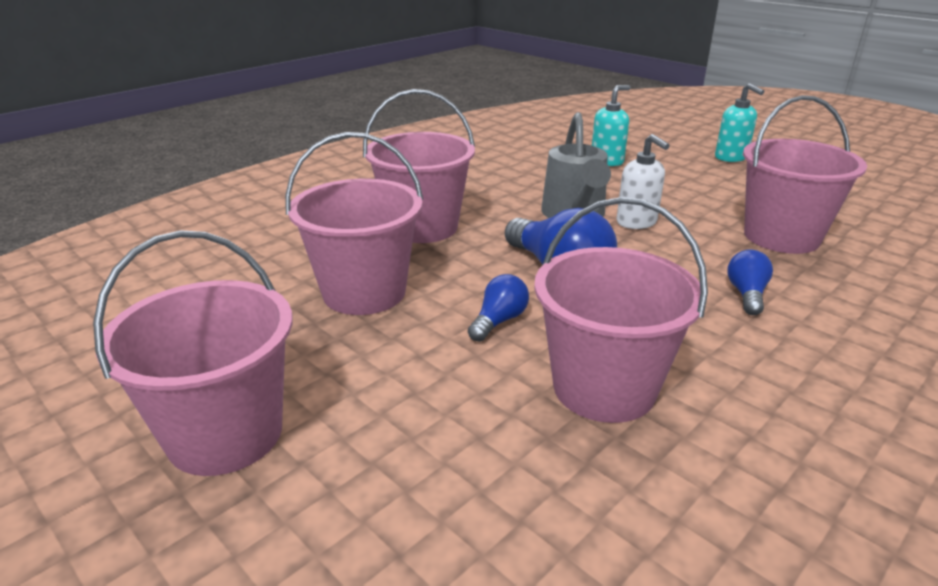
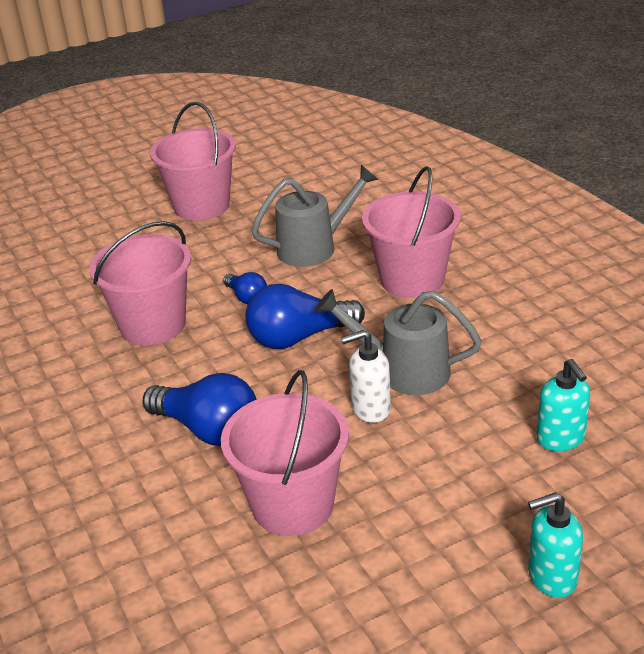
camera: 110 degrees right, 5 degrees up
(364, 292) = (315, 247): pink bucket -> grey watering can
(746, 294) = (208, 430): blue light bulb -> blue light bulb, size x1.87

